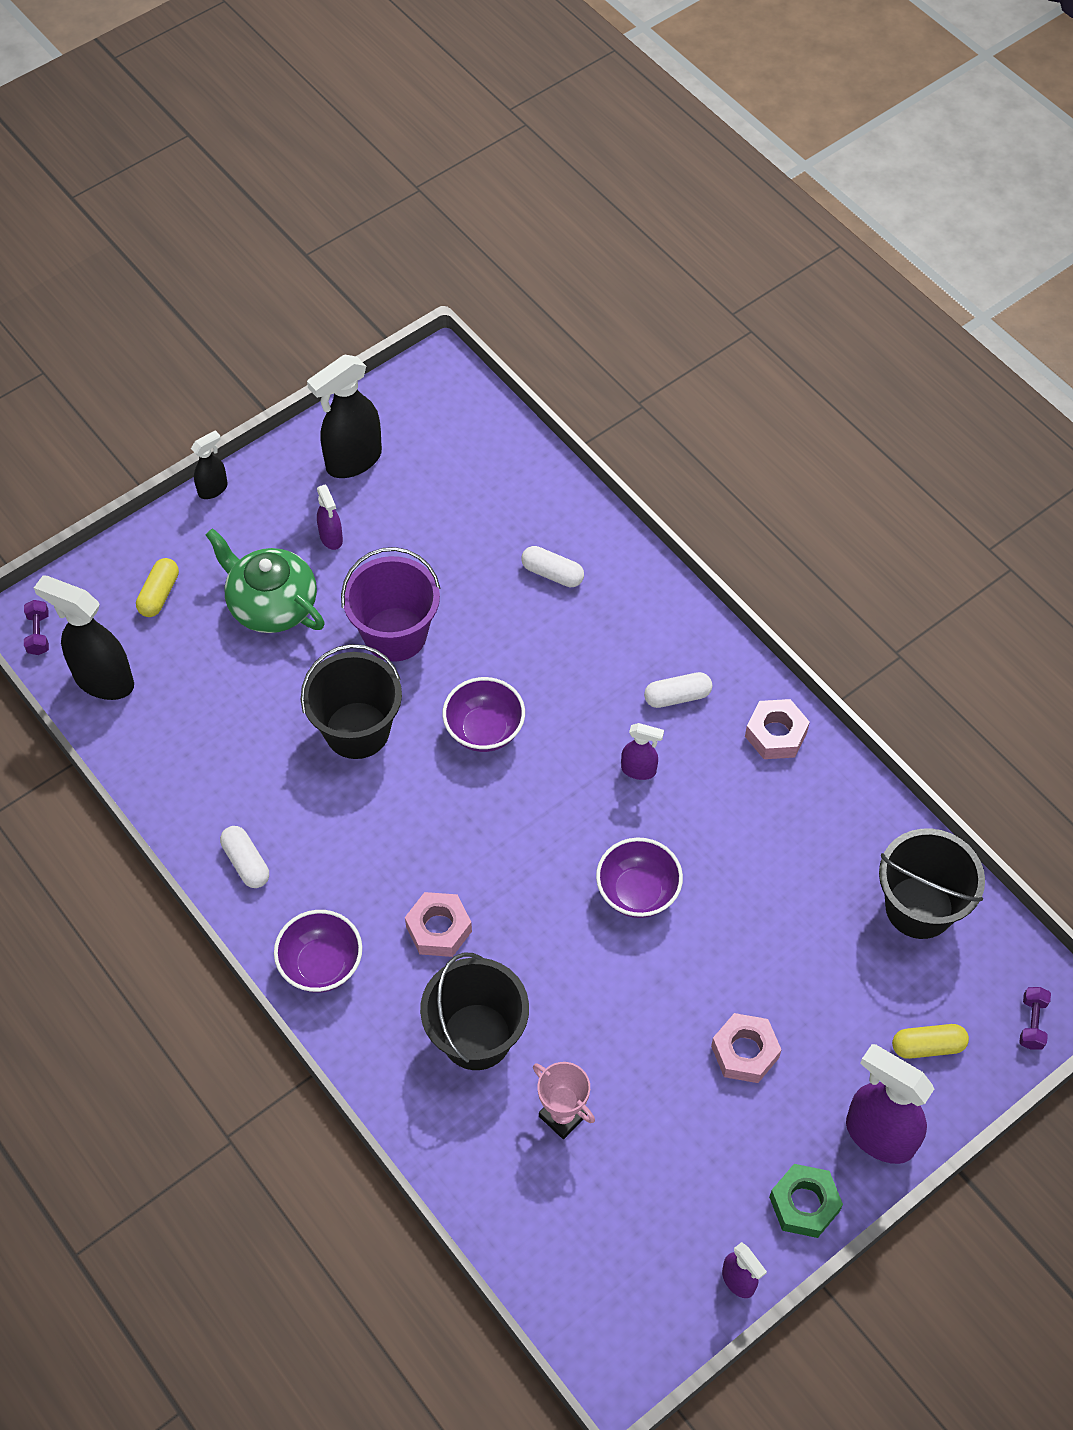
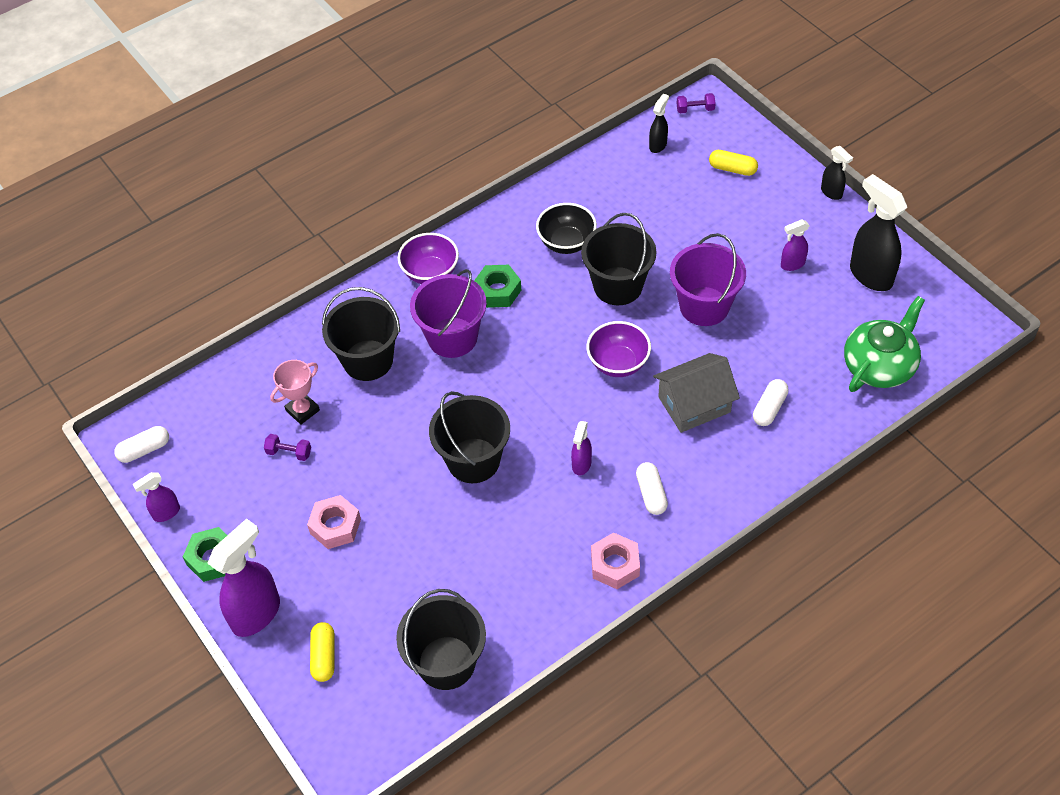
camera: 95 degrees right, 5 degrees down
(103, 680) = (658, 145): black spray bottle -> black spray bottle, size x0.52
(246, 862) = (511, 229): white capsule -> white capsule (144, 450)
(271, 604) = (727, 232): green teapot -> green teapot (879, 366)
(276, 792) = (566, 243): none -> black bowl
(359, 875) = (498, 291): none -> green nut
(439, 929) = (452, 337): pink nut -> purple bucket
(547, 649) = (694, 404): none -> grey house
(637, 892) = (473, 460): purple bowl -> black bucket
(1032, 1023) = (334, 740): purple dumbbell -> purple dumbbell (289, 452)

